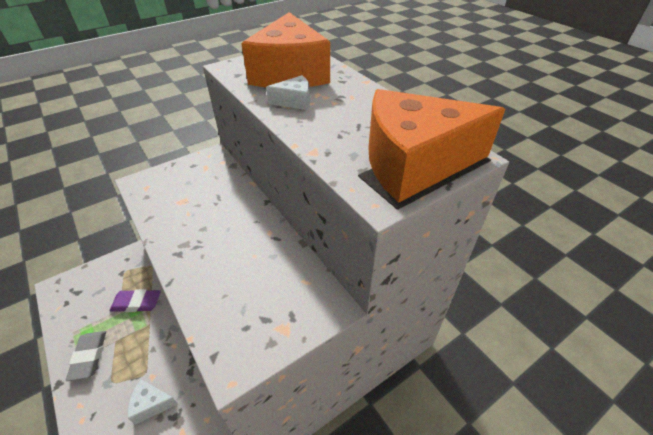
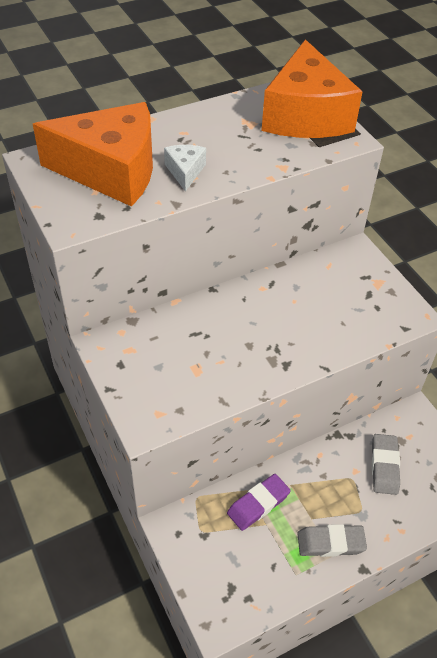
camera: 85 degrees left, 5 degrees up
(137, 303) = (258, 504): purple eraser -> purple eraser turned 45 degrees clockwise
(151, 404) = (384, 466): white cheese -> grey eraser

